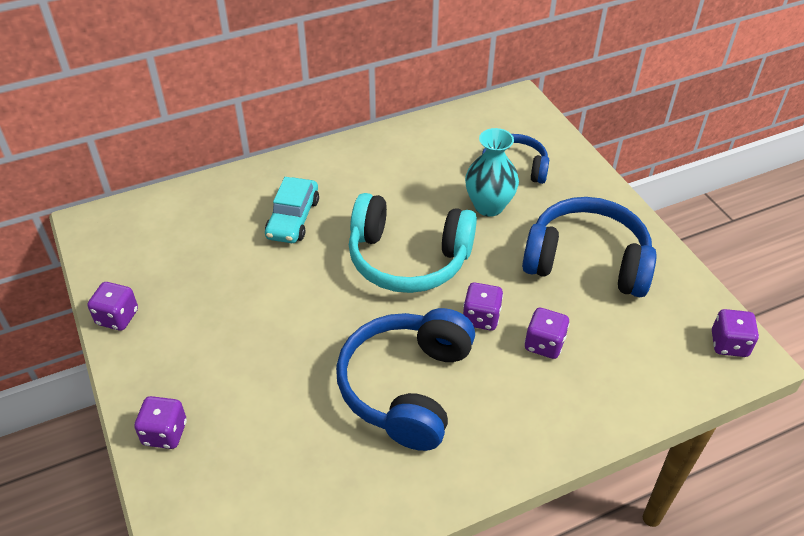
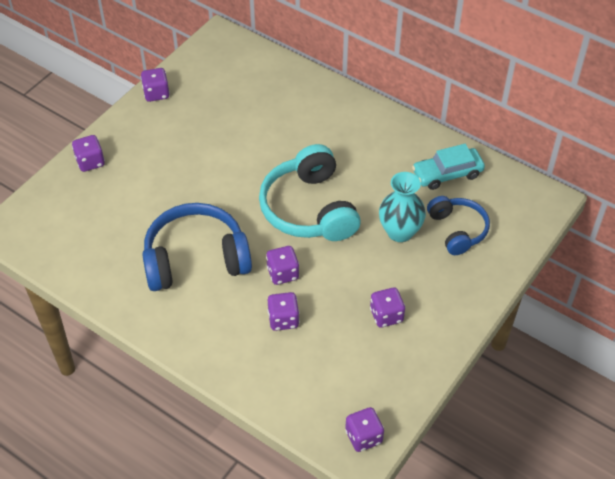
camera: 60 degrees right, 5 degrees up
(293, 218) = (300, 129): turquoise car -> turquoise car (447, 174)
(586, 261) = (386, 315): blue headphones -> purple dice

